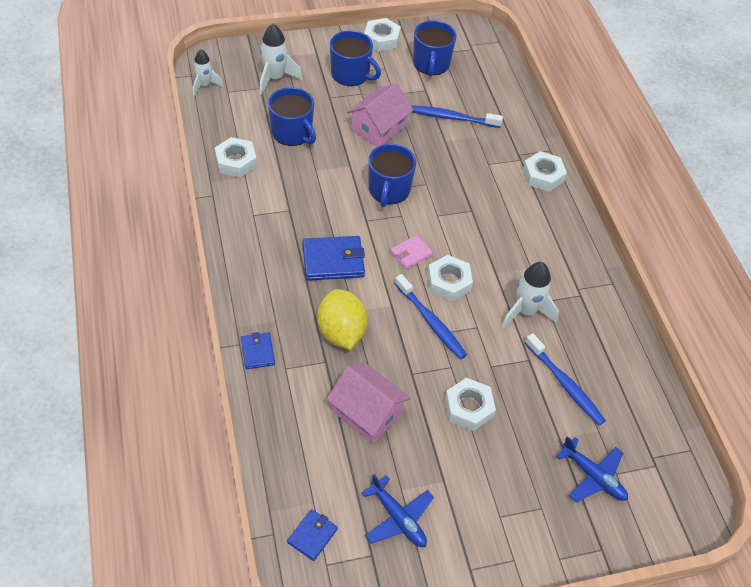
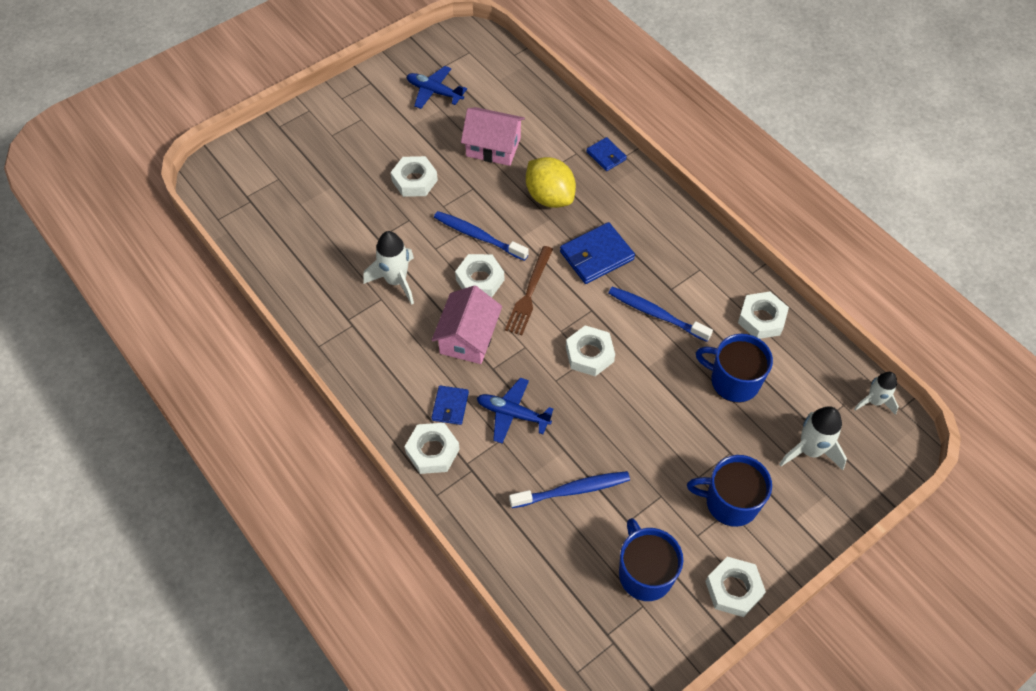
camera: 160 degrees right, 5 degrees up
(312, 536) = (487, 62): blue wallet -> blue wallet (450, 406)
(378, 128) = (648, 433): pink house -> pink house (468, 337)
(389, 190) = (589, 354): blue mug -> white nut
(411, 253) = (529, 293): pink wallet -> brown fork
(565, 384) = (339, 229): blue toothbrush -> blue toothbrush (656, 314)
(593, 476) = (297, 169): blue plane -> blue plane (512, 414)

